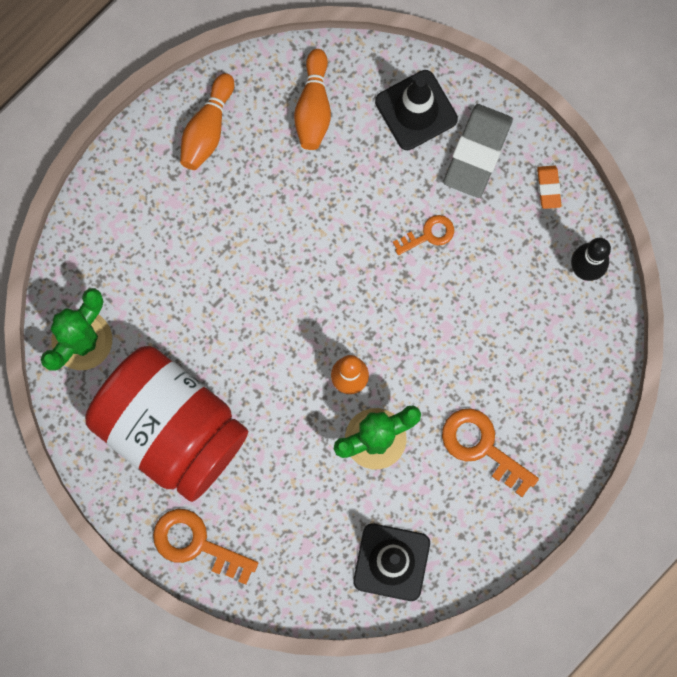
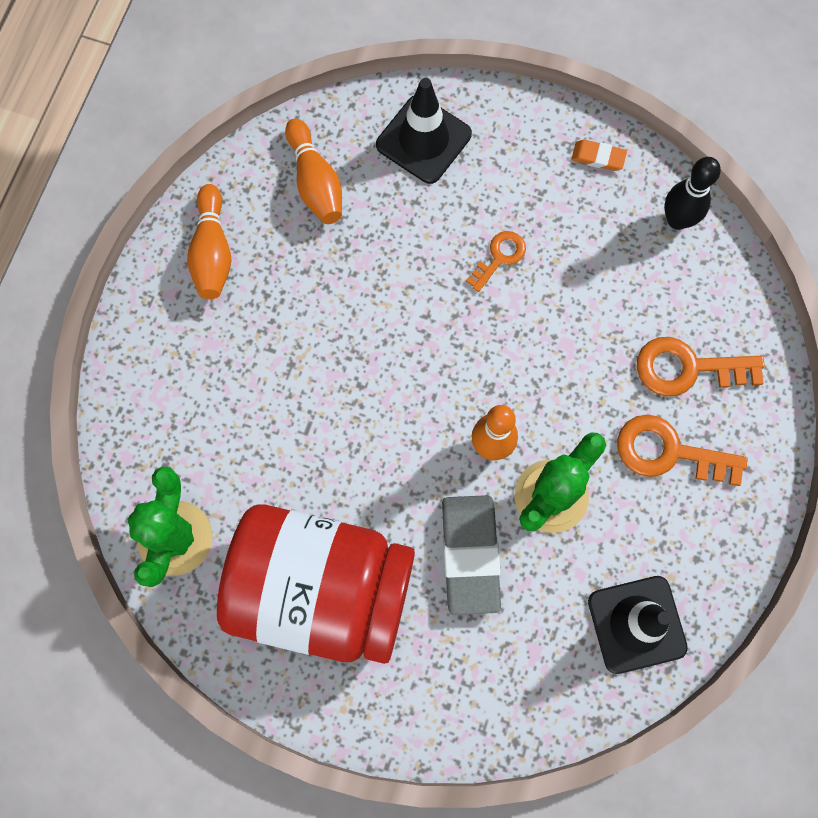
camera: 25 degrees left, 5 degrees down
(196, 544) = (411, 708): orange key -> orange key (688, 368)
(477, 152) = (507, 154): grey eraser -> grey eraser (470, 555)
(548, 188) = (598, 157): orange eraser -> orange eraser turned 45 degrees counterclockwise

